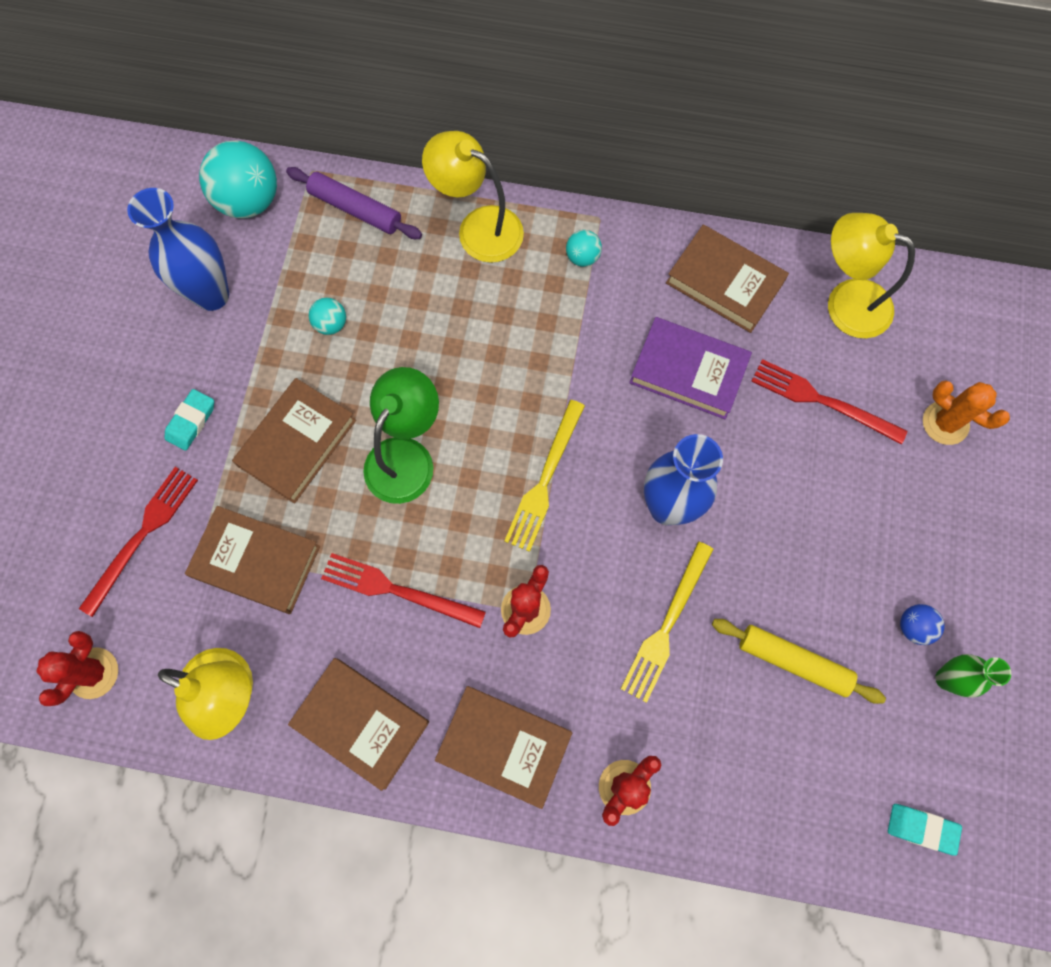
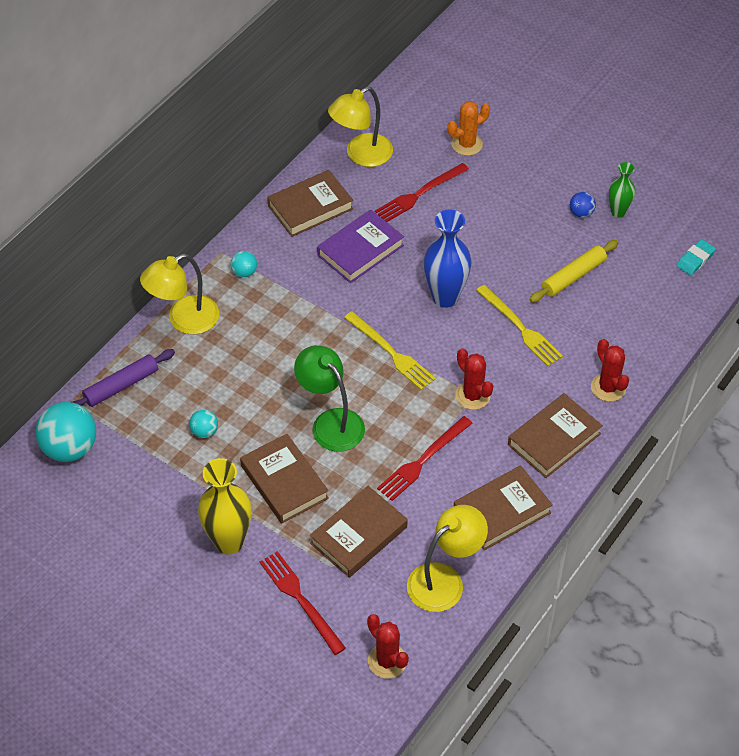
camera: 65 degrees left, 20 degrees down
(191, 421) = (229, 542): turquoise eraser -> yellow vase
(212, 295) = (134, 497): blue vase -> none

